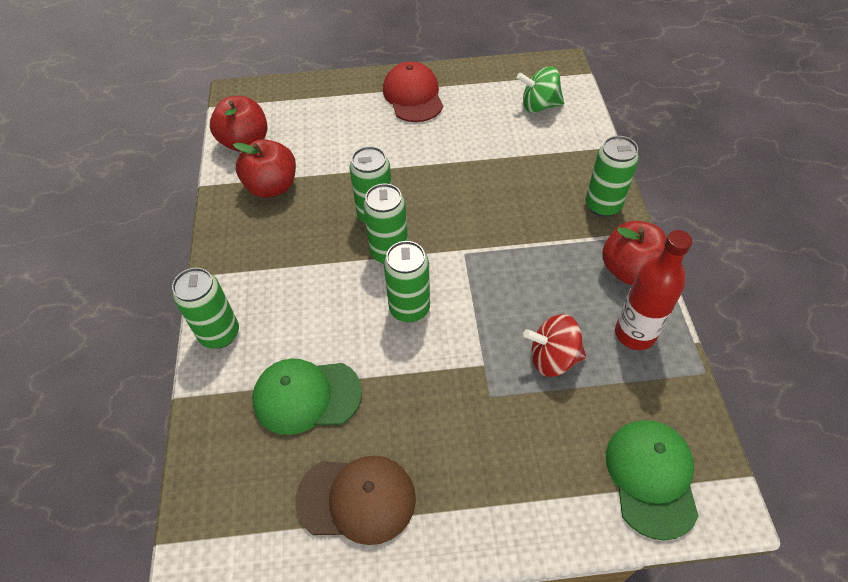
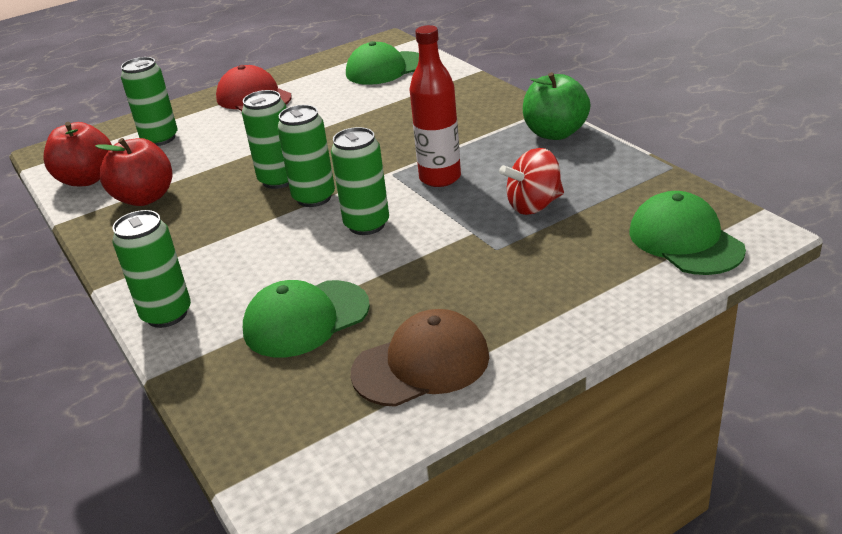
camera: 25 degrees left, 20 degrees down
(539, 106) = (386, 69): green spinning top -> green cap
(603, 205) = (497, 106): green can -> green can (160, 139)
(630, 270) = (555, 133): red apple -> green apple
(635, 334) = (593, 166): red bottle -> red bottle (440, 178)

